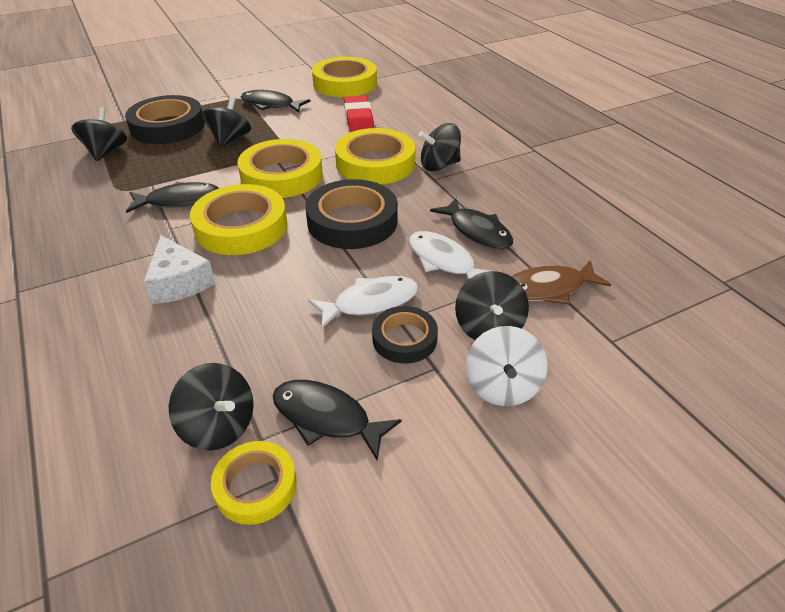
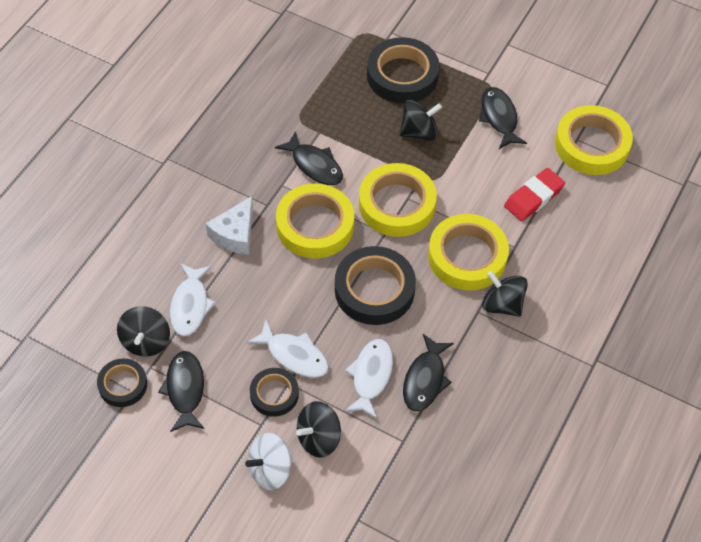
camera: 55 degrees right, 15 degrees up
(106, 152) = (335, 68): black spinning top -> none
(219, 358) = (190, 305): none -> white fish
(256, 486) = (123, 385): yellow tape -> black tape
(549, 288) = (388, 458): brown fish -> none

